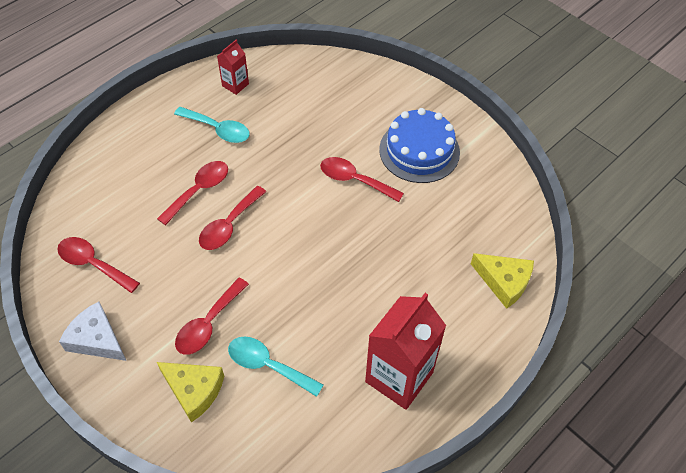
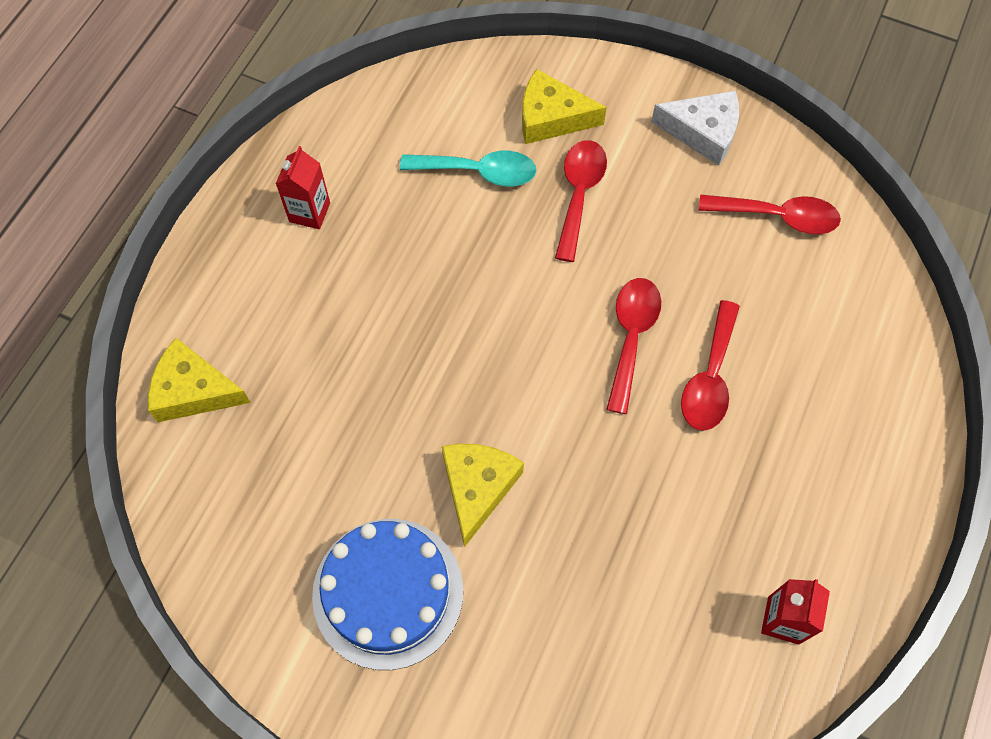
camera: 160 degrees right, 10 degrees up
(218, 129) = (751, 504): turquoise spoon -> none
(354, 180) = (478, 487): red spoon -> yellow cheese
(399, 377) = (309, 212): red carton -> red carton, size x0.50

